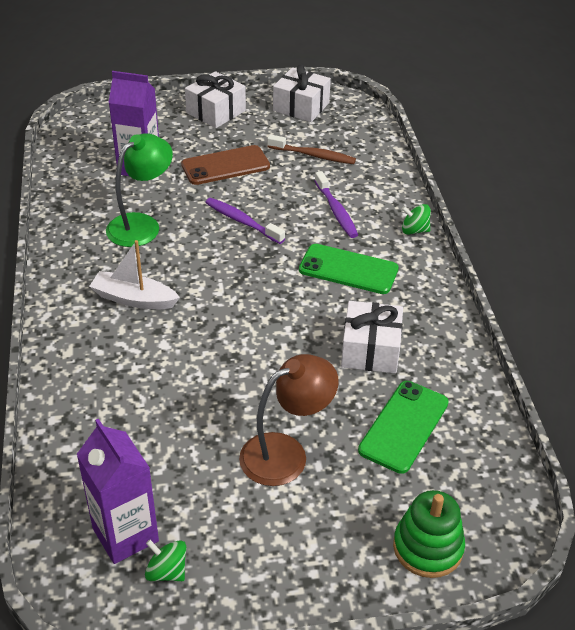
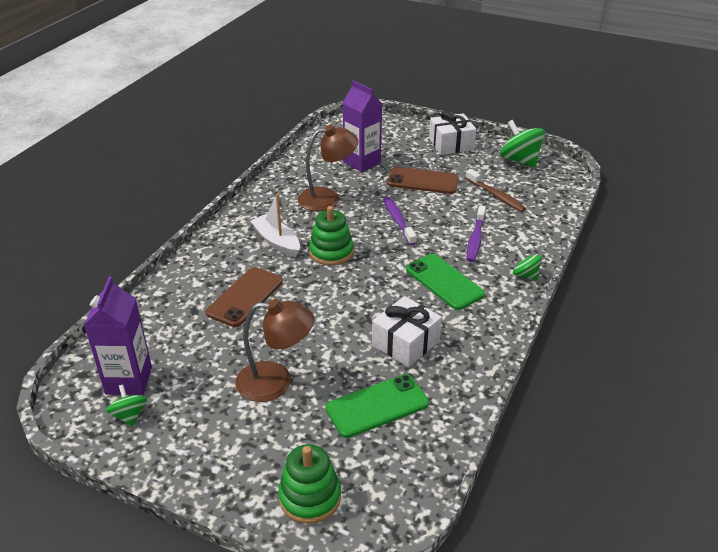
camera: 35 degrees right, 5 degrees down
(141, 225) = (327, 198): green lamp -> brown lamp
(161, 377) = (245, 297): none -> brown phone
(205, 285) = (331, 252): none -> green stacking toy
(301, 107) = (519, 160): white gift -> green spinning top

